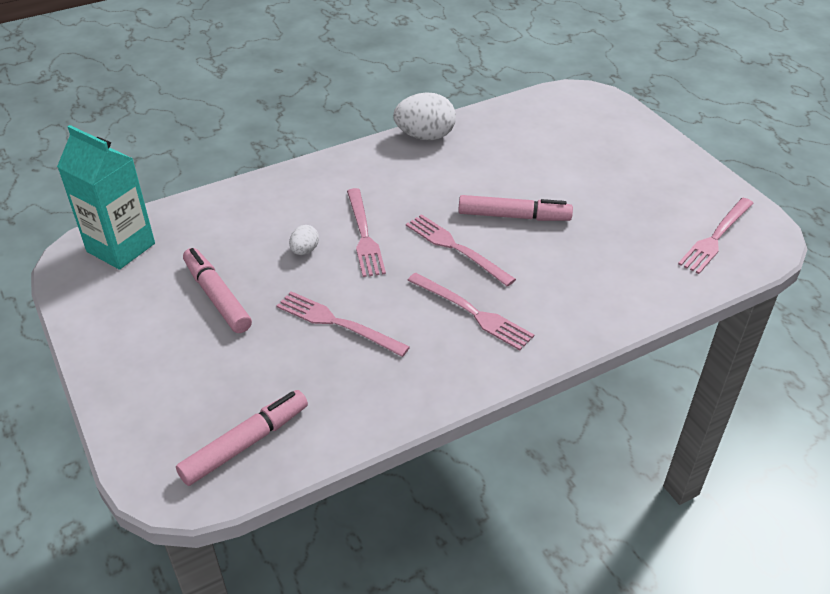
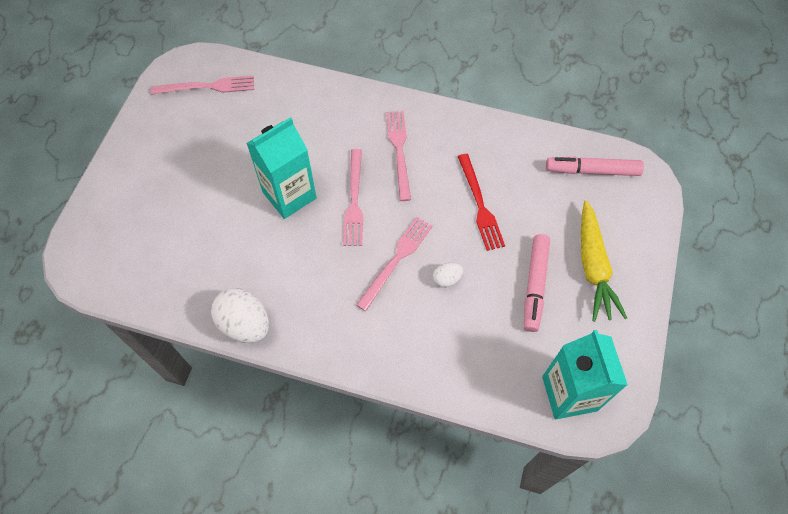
camera: 135 degrees left, 20 degrees up
(169, 348) = (593, 267): none -> yellow carrot
(337, 323) = (480, 205): pink fork -> red fork
(514, 216) = (289, 195): pink marker -> turquoise carton

